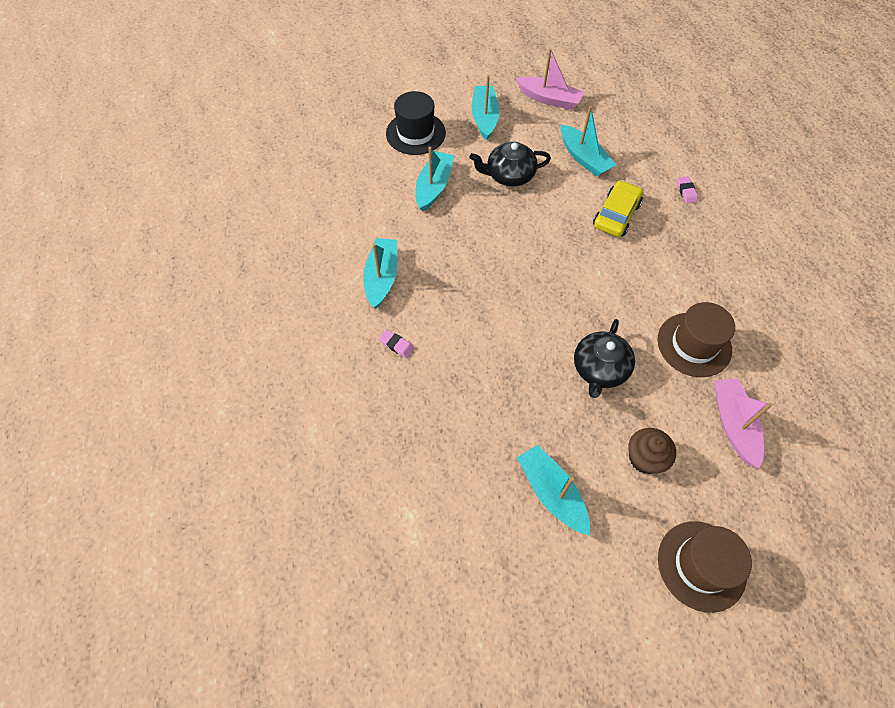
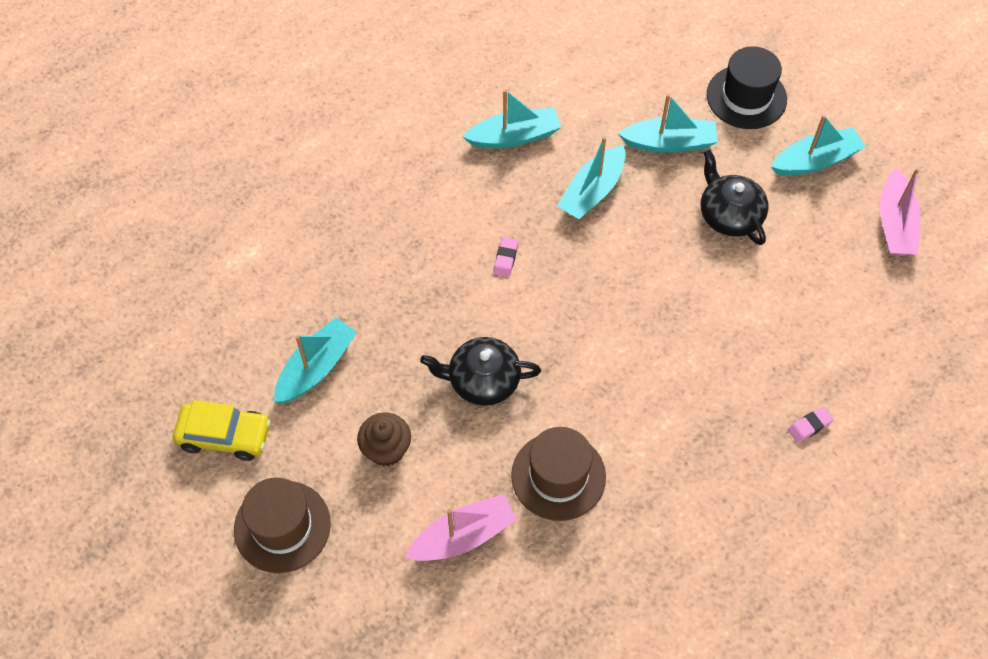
camera: 70 degrees right, 0 degrees up
(396, 345) = (434, 178): pink eraser -> pink eraser (505, 259)
(584, 158) = (805, 290): turquoise boat -> turquoise boat (592, 191)
(616, 215) = (723, 349): yellow car -> yellow car (225, 436)

